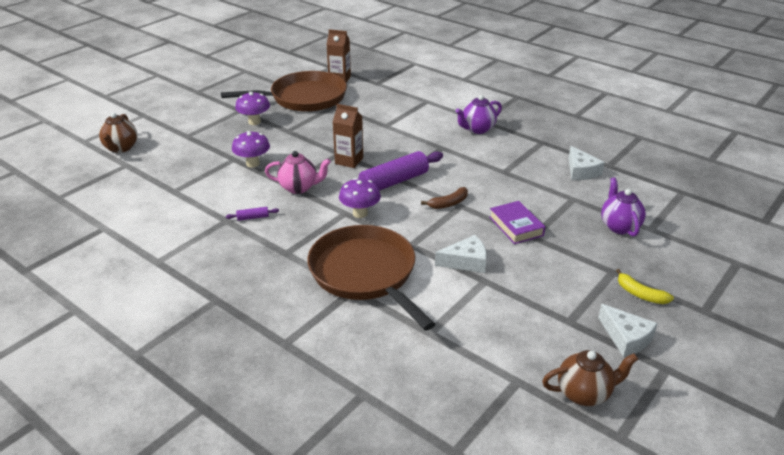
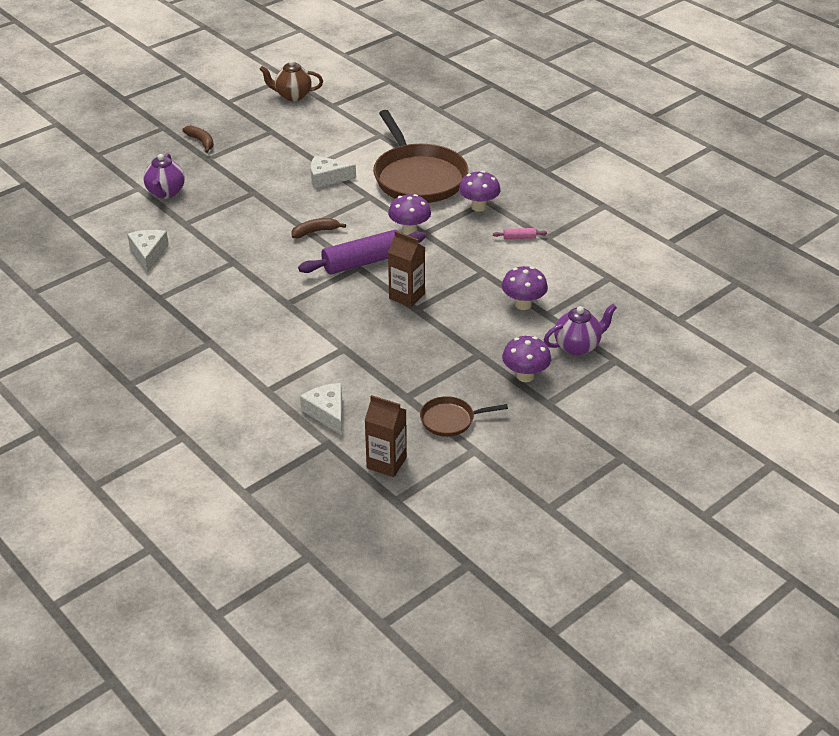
camera: 170 degrees left, 5 degrees up
(121, 148) = (697, 348): brown teapot -> none
(253, 217) = (519, 237): purple rolling pin -> pink rolling pin
(294, 245) = (478, 207): none -> purple mushroom
(299, 188) = (469, 266): pink teapot -> none
(304, 98) = (450, 420): brown pan -> brown pan, size x0.46
(477, 129) = (226, 327): purple teapot -> purple teapot (577, 346)
(516, 226) = (262, 203): purple book -> none
(626, 338) = (238, 118): white cheese -> white cheese (327, 412)
(640, 294) = (201, 142): yellow banana -> brown banana

